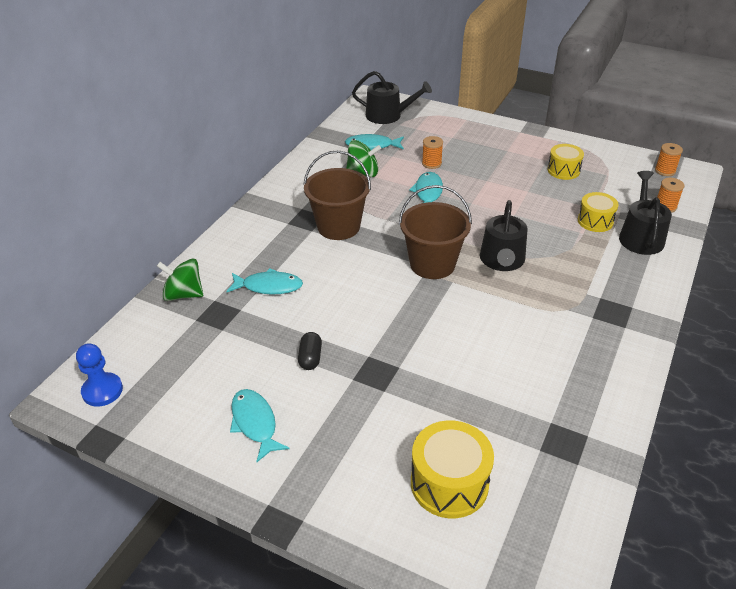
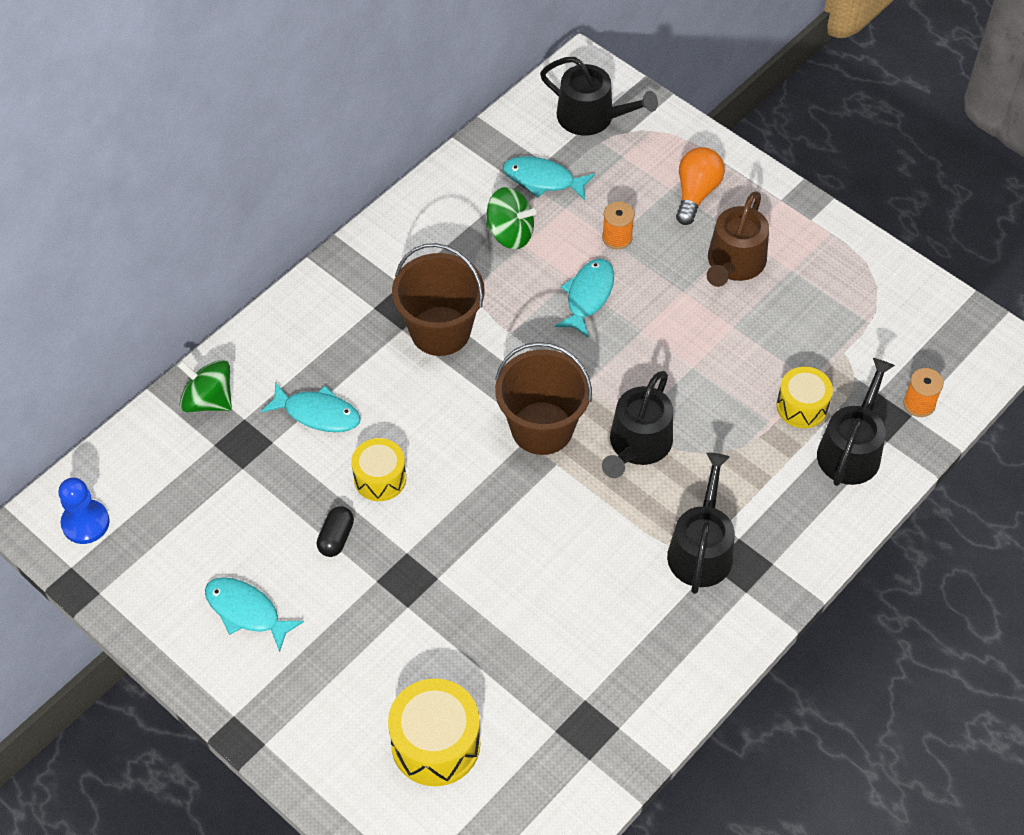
camera: 15 degrees right, 15 degrees up
(255, 423) = (246, 611): turquoise fish -> turquoise fish turned 45 degrees counterclockwise
(468, 137) = (696, 193): none -> orange light bulb
(510, 163) = (734, 263): none -> brown watering can
(563, 170) = (806, 297): yellow drum -> yellow drum (380, 478)
(579, 308) = (701, 548): none -> black watering can
(665, 171) = (960, 334): orange spool -> none

